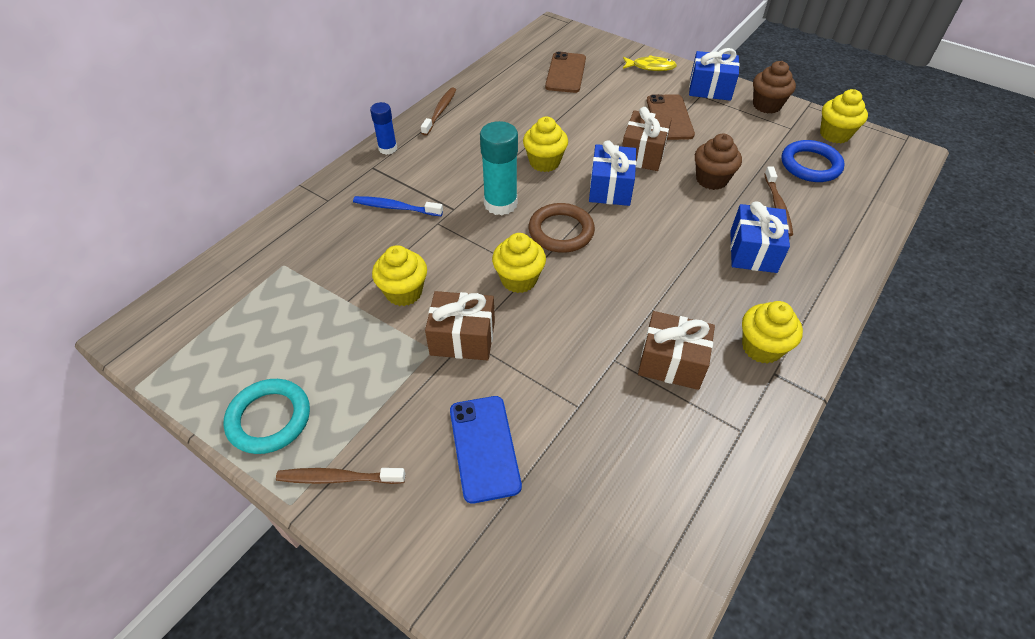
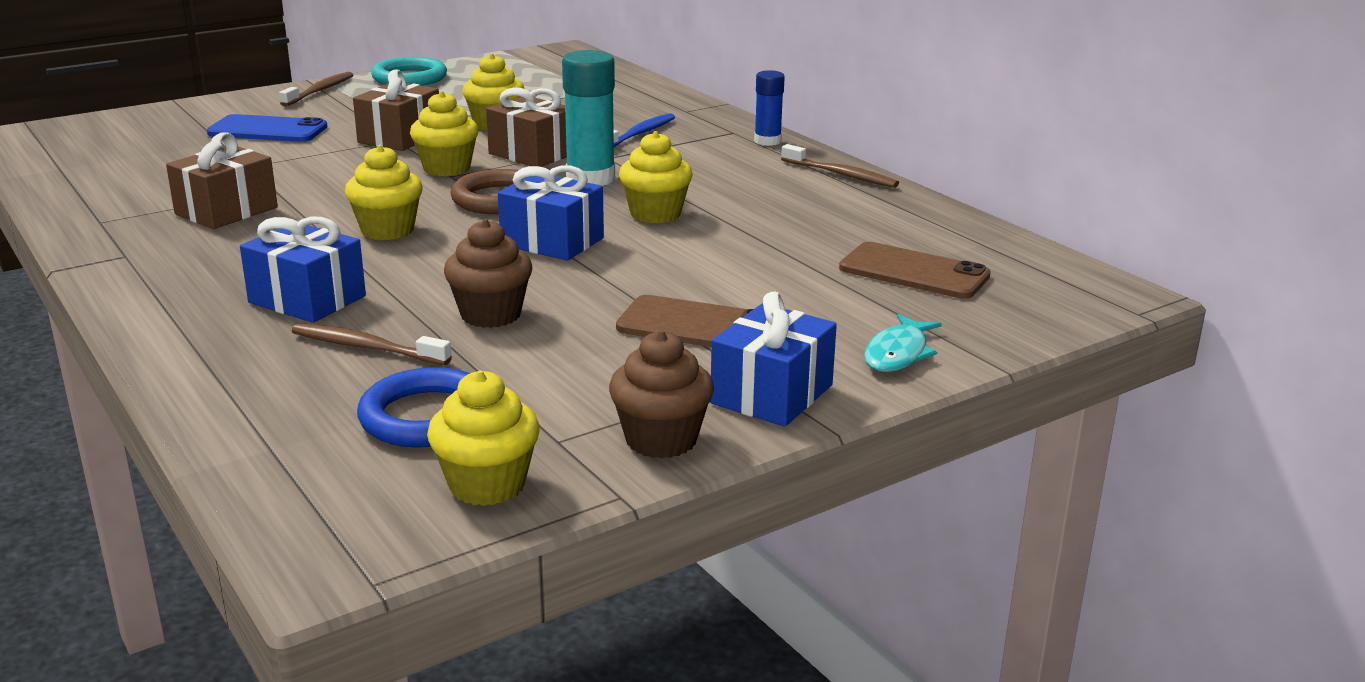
camera: 110 degrees right, 25 degrees down
(643, 154) = (611, 280): brown gift -> brown gift (532, 154)
(651, 67) = (898, 354): yellow fish -> turquoise fish
(761, 347) = (165, 258): yellow cupcake -> yellow cupcake (387, 230)

